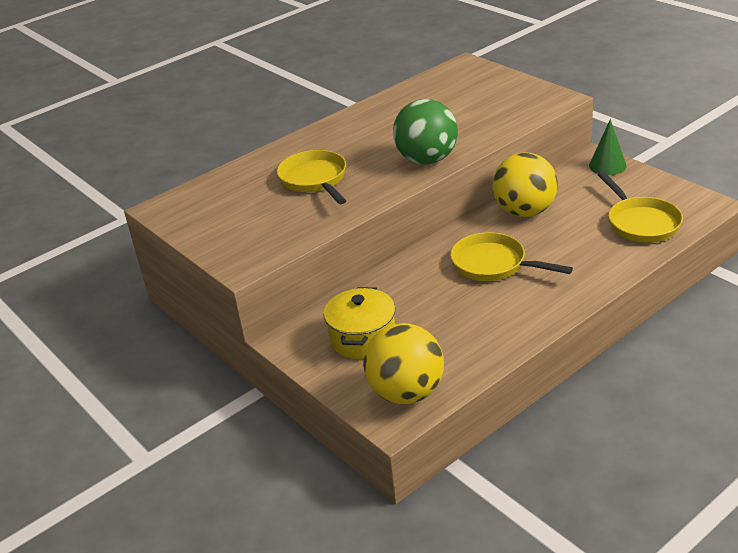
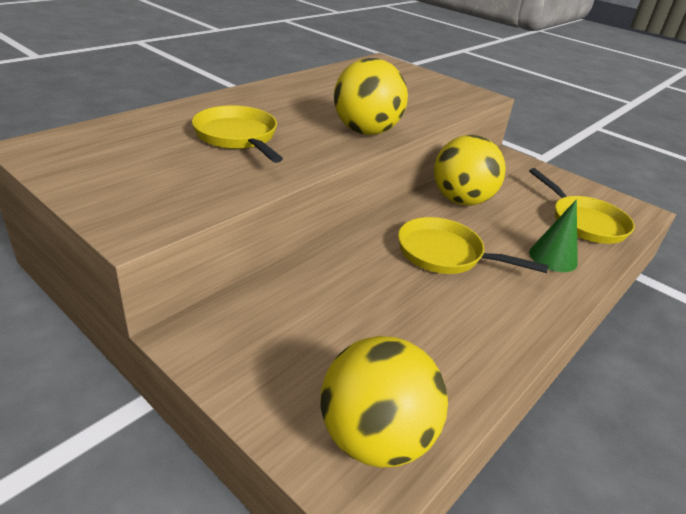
camera: 15 degrees left, 0 degrees up
(363, 338) = (300, 342): yellow pot -> none
(427, 160) = (366, 131): green ball -> yellow ball
(607, 165) = (526, 166): green cone -> green cone (553, 257)

